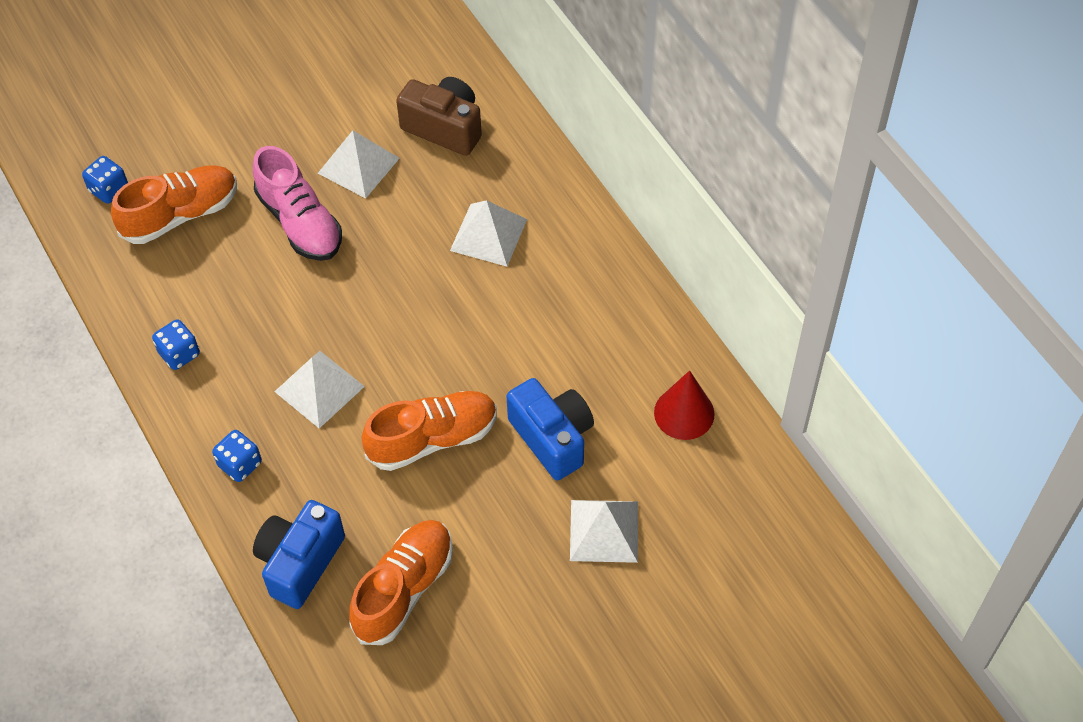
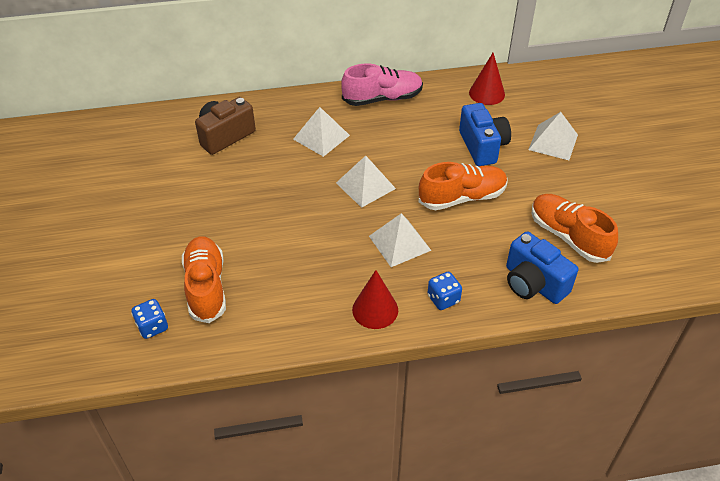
camera: 70 degrees left, 10 degrees down
(179, 354) = (332, 314): blue dice -> none
(199, 395) = (375, 310): none -> red cone
(300, 222) = (256, 222): pink shoe -> pink shoe (382, 98)
(358, 165) = (227, 182): white pyramid -> white pyramid (365, 185)
(432, 439) = (462, 197): orange shoe -> orange shoe turned 75 degrees clockwise
(552, 438) = (482, 146): blue camera -> blue camera turned 90 degrees clockwise

